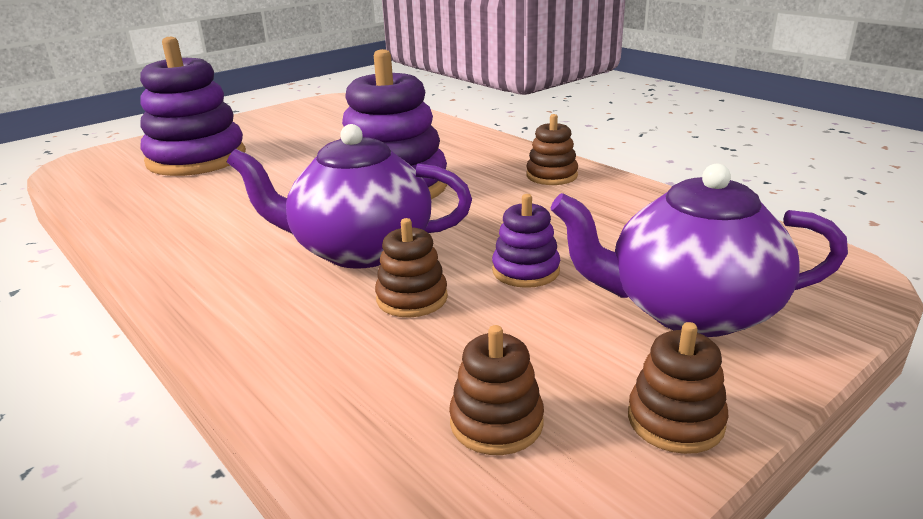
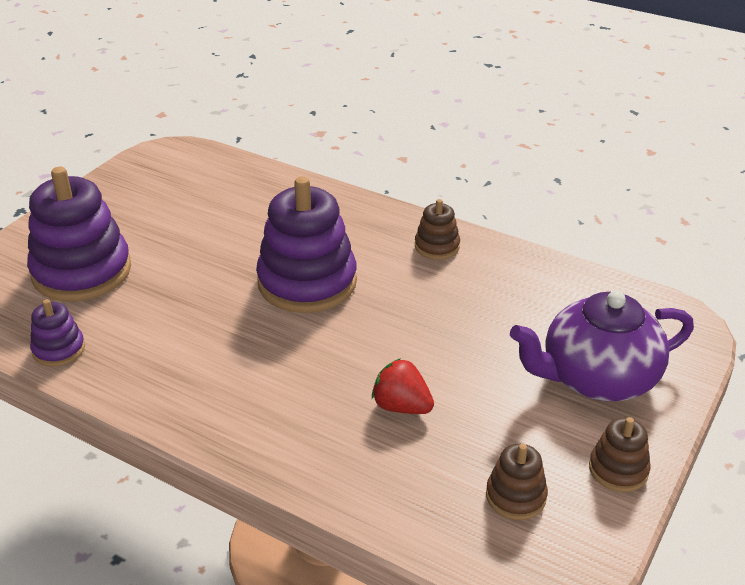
camera: 20 degrees left, 10 degrees up
(360, 249) = (328, 364): purple teapot -> none
(412, 298) = (401, 406): brown stacking toy -> red strawberry
(525, 271) = (470, 362): purple stacking toy -> purple stacking toy (59, 349)

